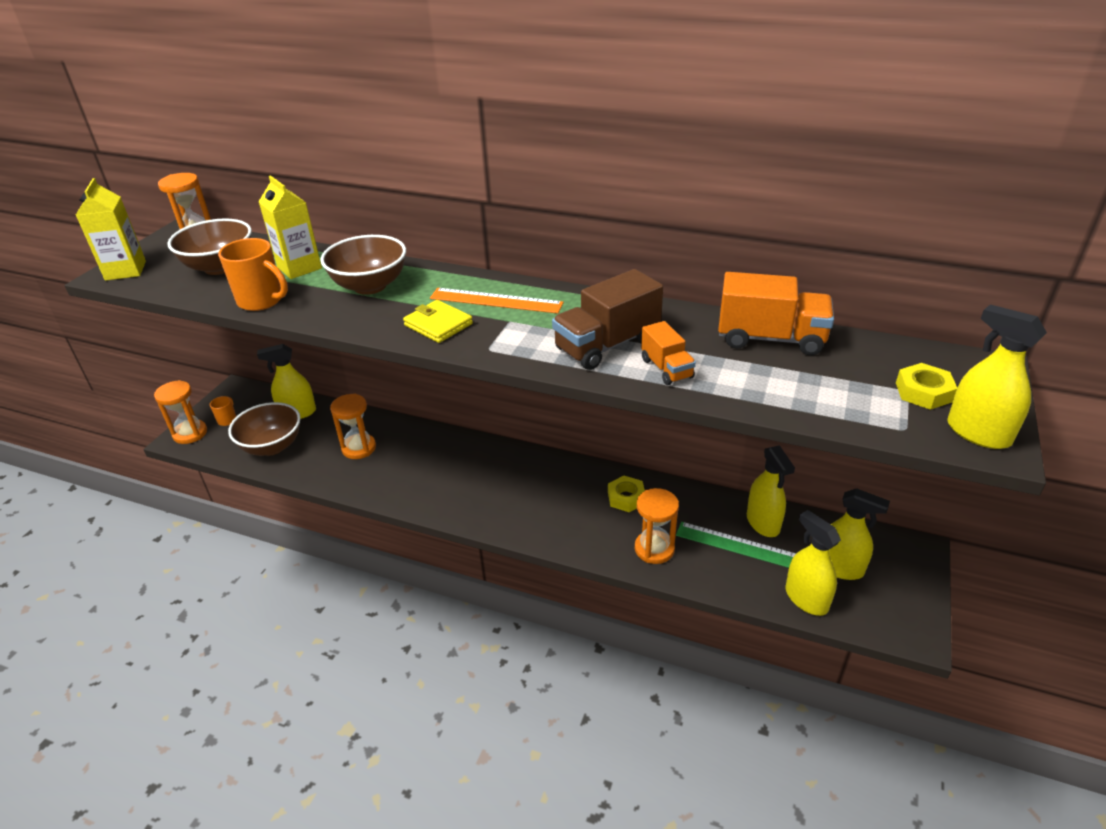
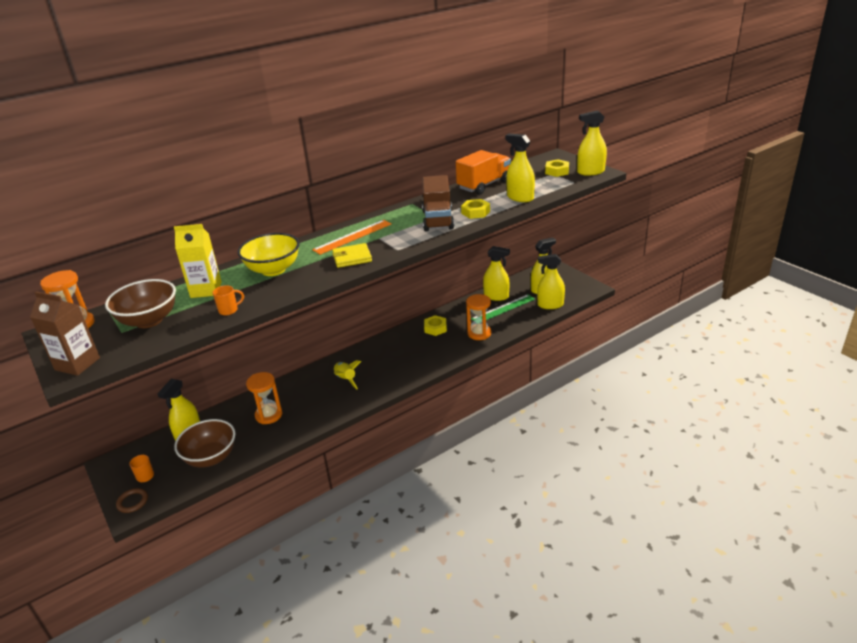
camera: 55 degrees left, 5 degrees down
(125, 270) = (77, 364): yellow carton -> brown carton
(190, 433) = (132, 502): orange hourglass -> brown ring
(262, 301) = (229, 310): orange mug -> orange mug, size x0.54
(370, 286) = (273, 270): brown bowl -> yellow bowl
(459, 472) = (345, 379): none -> yellow rocket
(666, 369) = (475, 212): orange truck -> yellow nut
(767, 392) = (520, 198): none -> yellow spray bottle

